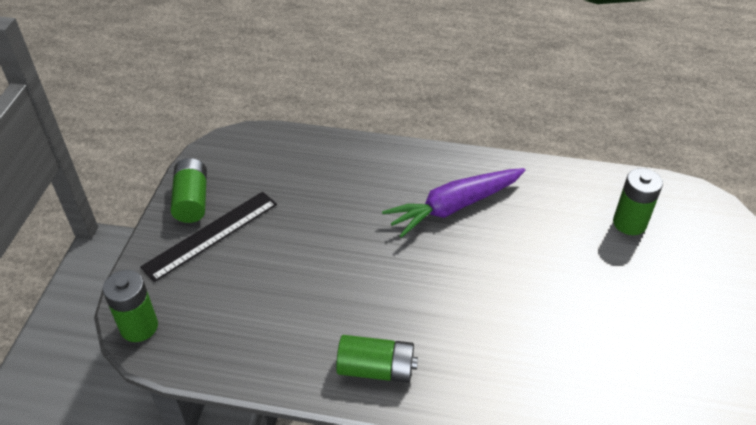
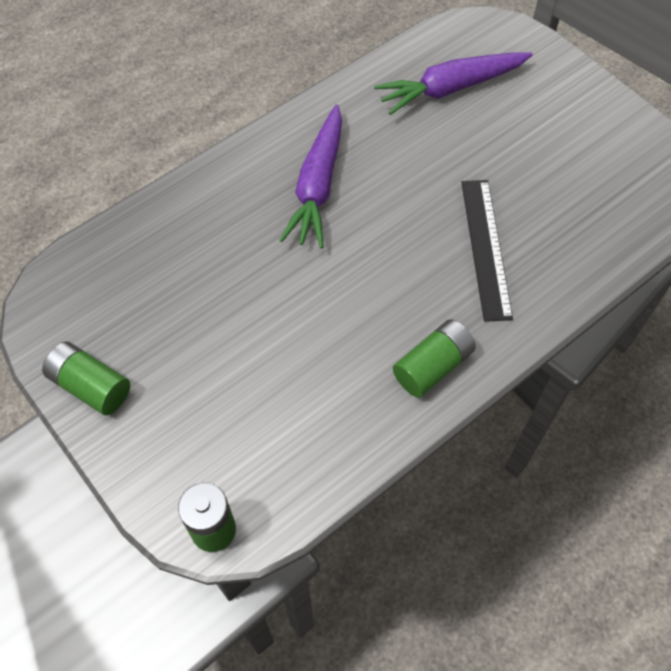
camera: 50 degrees left, 15 degrees up
(211, 235) = (156, 397): black ruler -> black ruler (485, 248)
(629, 223) = (451, 88): green battery -> purple carrot

